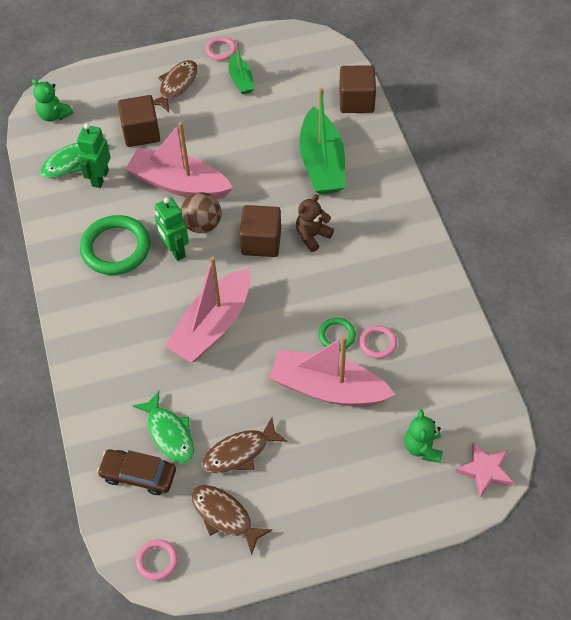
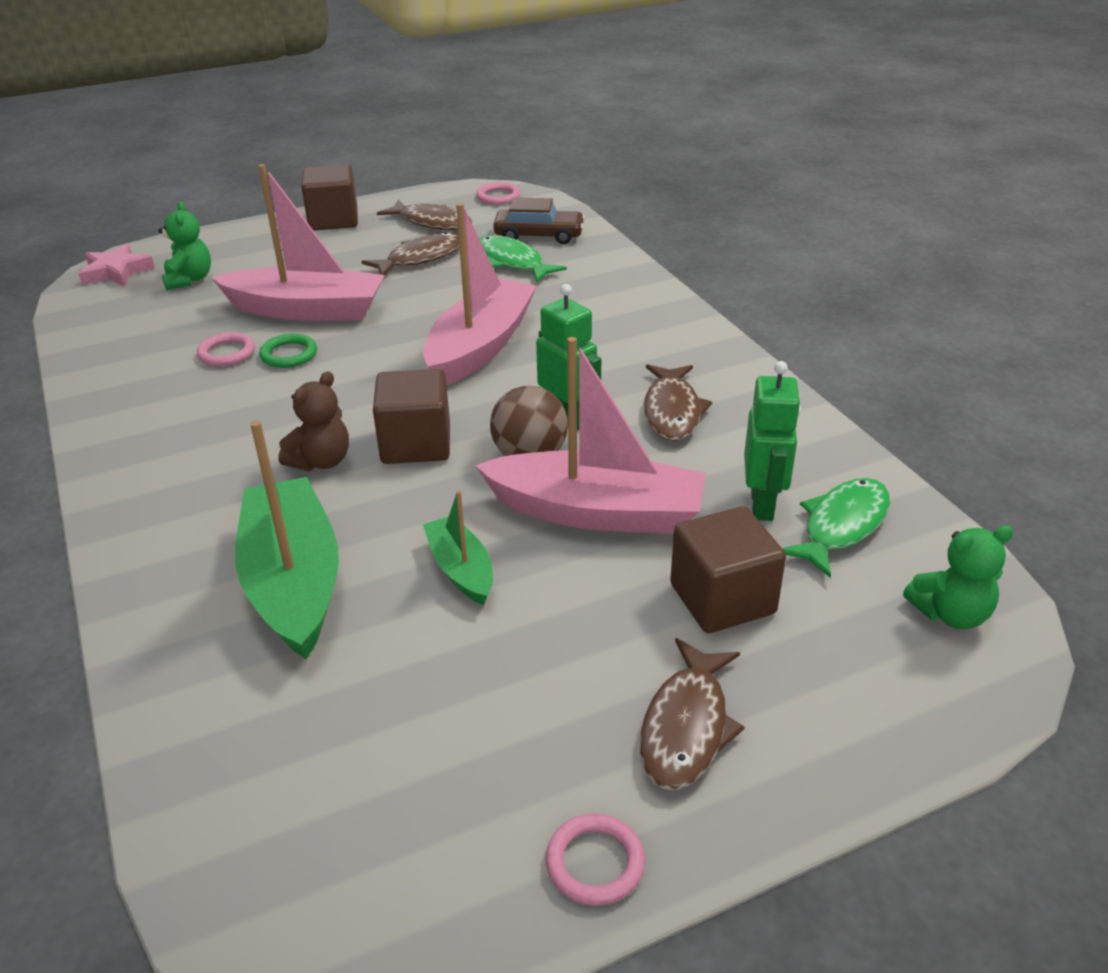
camera: 170 degrees right, 20 degrees down
(54, 115) = (950, 614): green teddy bear -> green teddy bear turned 135 degrees clockwise
(116, 248) = (672, 411): green ring -> brown fish
(241, 80) = (512, 766): green boat -> green boat (461, 569)
(356, 101) = (185, 742): brown cube -> brown cube (333, 220)

